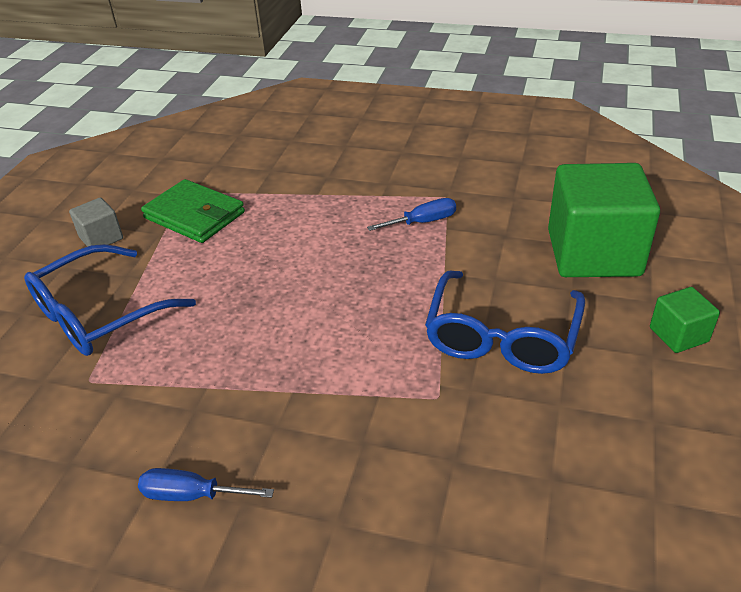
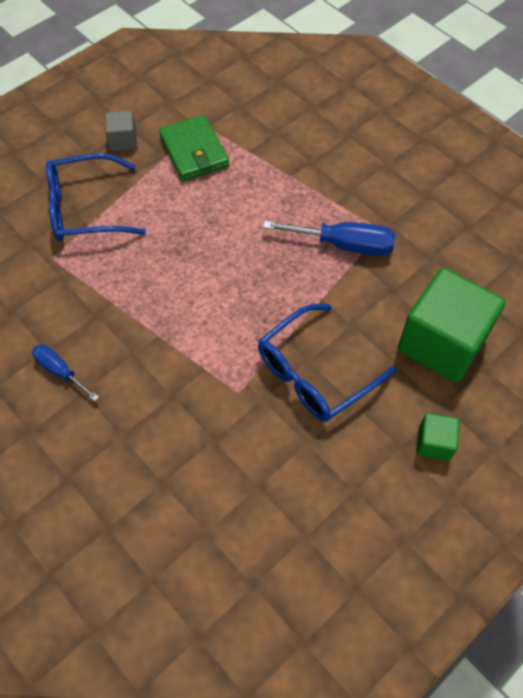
camera: 30 degrees right, 20 degrees up
(423, 222) = (344, 245): blue screwdriver -> blue screwdriver, size x1.66

